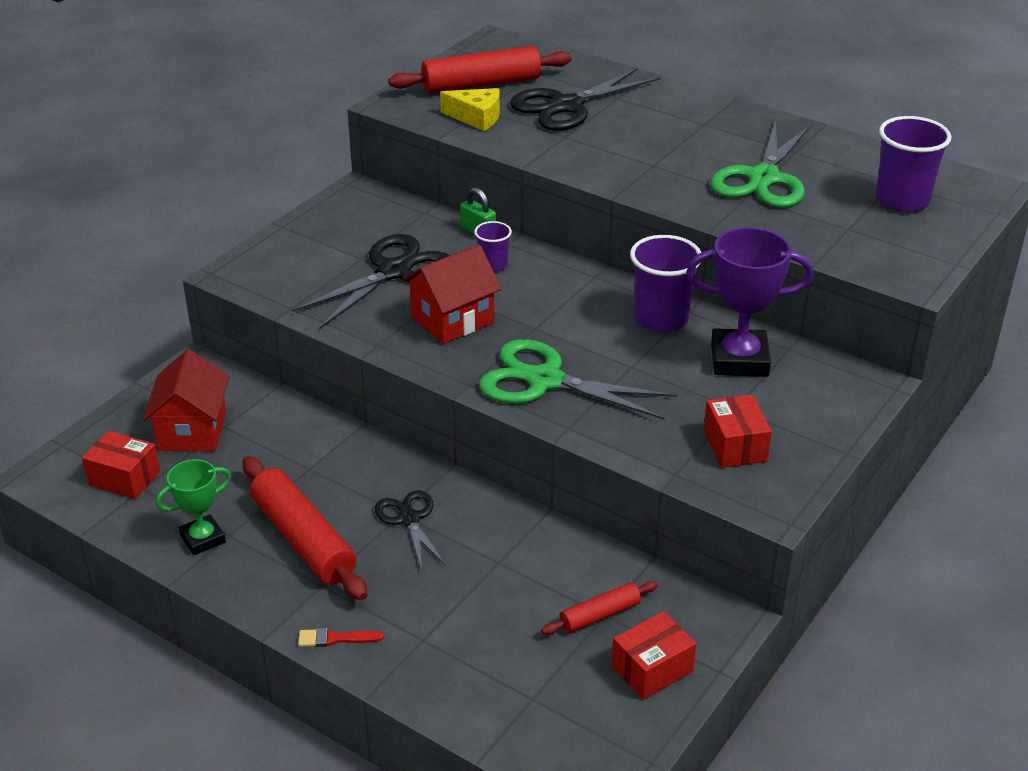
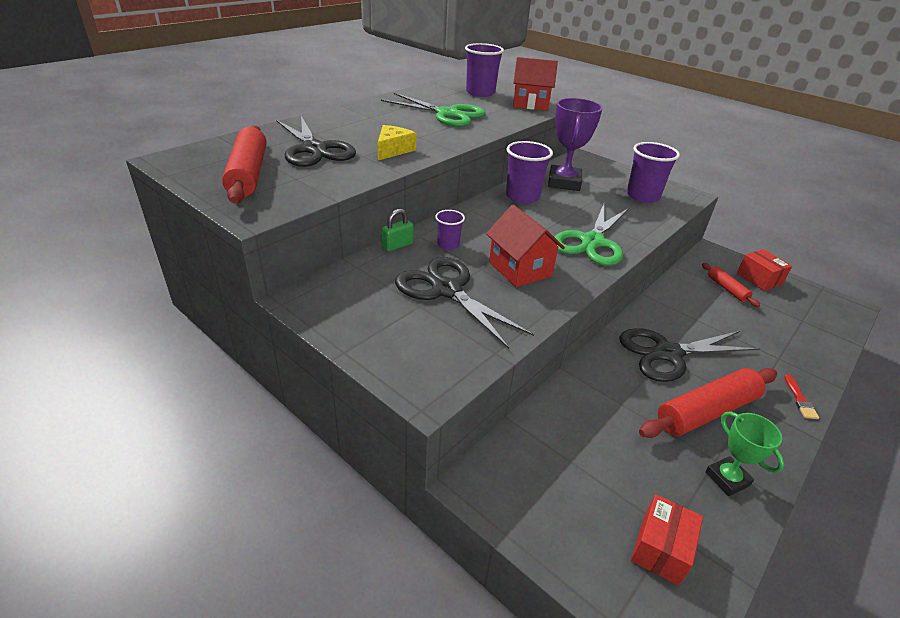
camera: 85 degrees left, 0 degrees up
(192, 431) = (580, 487): red house -> red house (530, 104)
(409, 519) = (667, 354): black scissors -> black scissors, size x1.75
(476, 117) = (309, 182): yellow cheese -> yellow cheese (393, 150)
(735, 446) = (642, 196): red box -> purple cup

